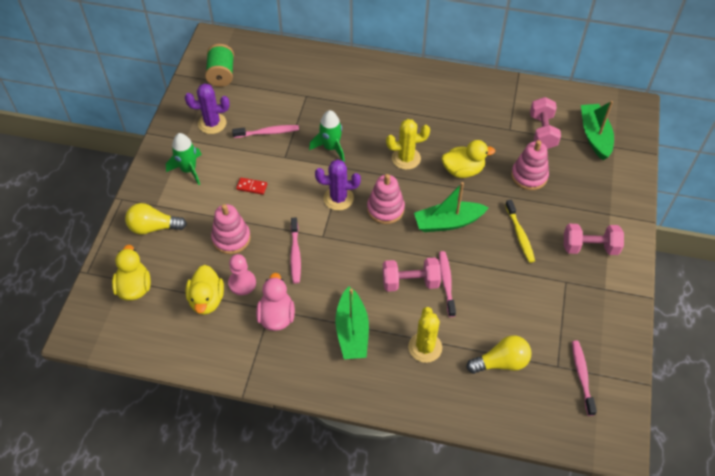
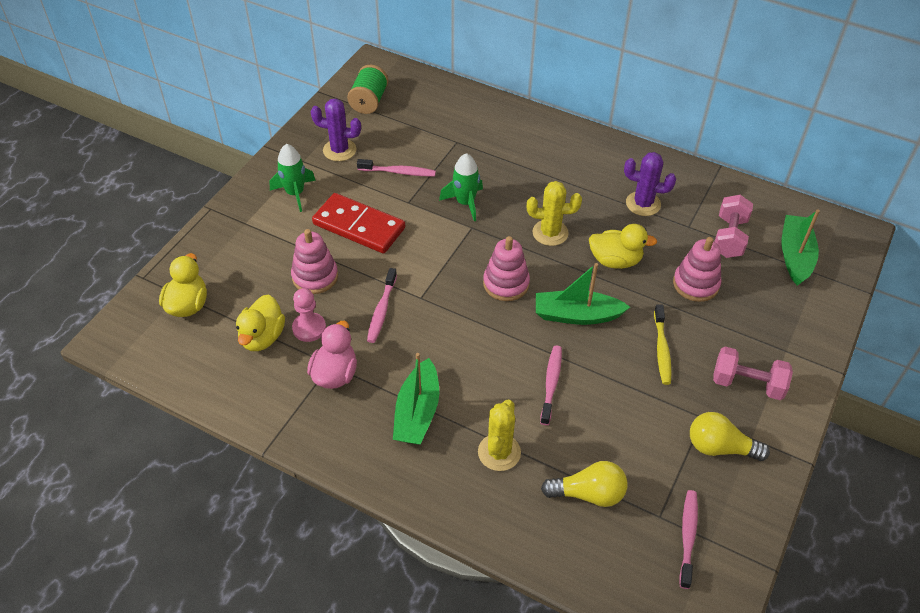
camera: 15 degrees right, 5 degrees down
(153, 227) = (233, 246): yellow light bulb -> yellow light bulb (720, 447)
(252, 187) = (359, 226): red domino -> red domino, size x2.49
(338, 198) = (454, 260): purple cactus -> purple cactus (643, 204)
(410, 282) = (507, 373): pink dumbbell -> none

